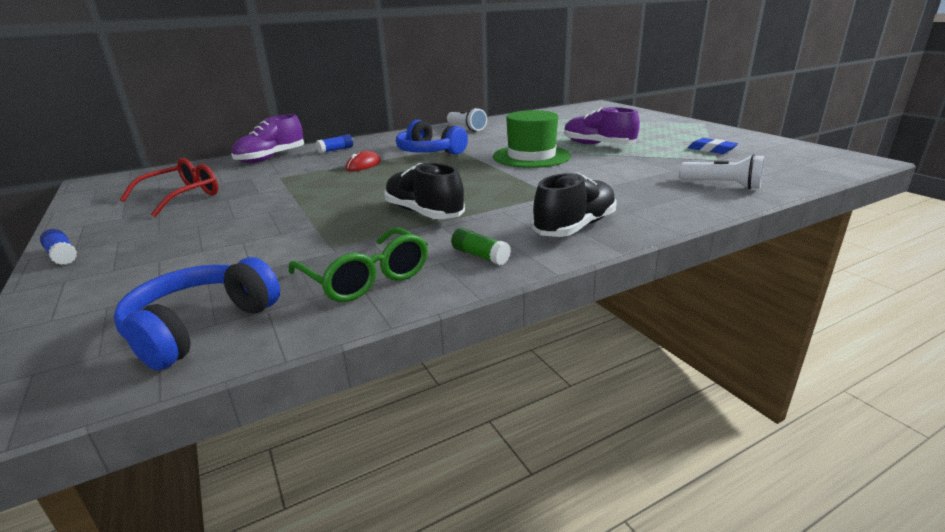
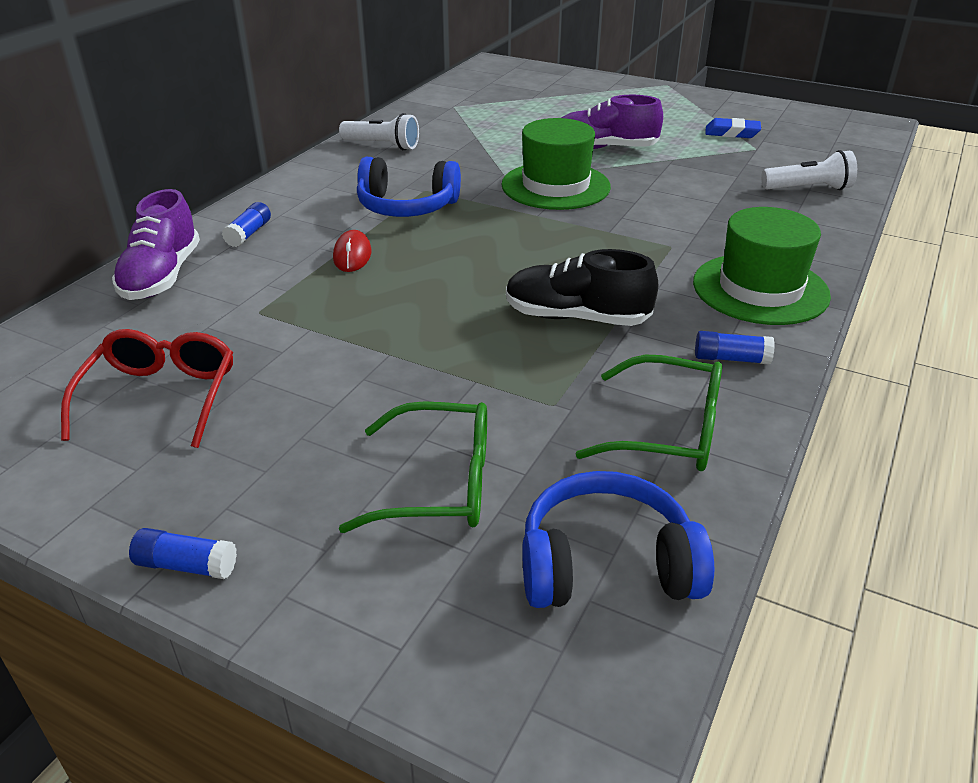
camera: 35 degrees left, 10 degrees up
(200, 327) = (606, 564): blue headphones -> blue headphones turned 90 degrees clockwise
(207, 261) = (438, 484): none -> green glasses
(480, 256) = (731, 359): green glue stick -> blue glue stick
(575, 227) = (760, 289): black shoe -> green hat

